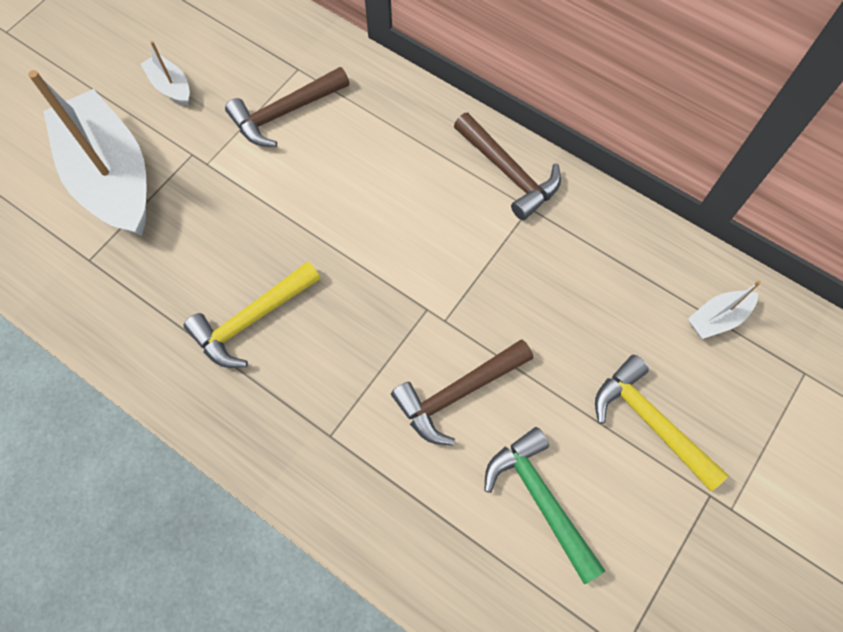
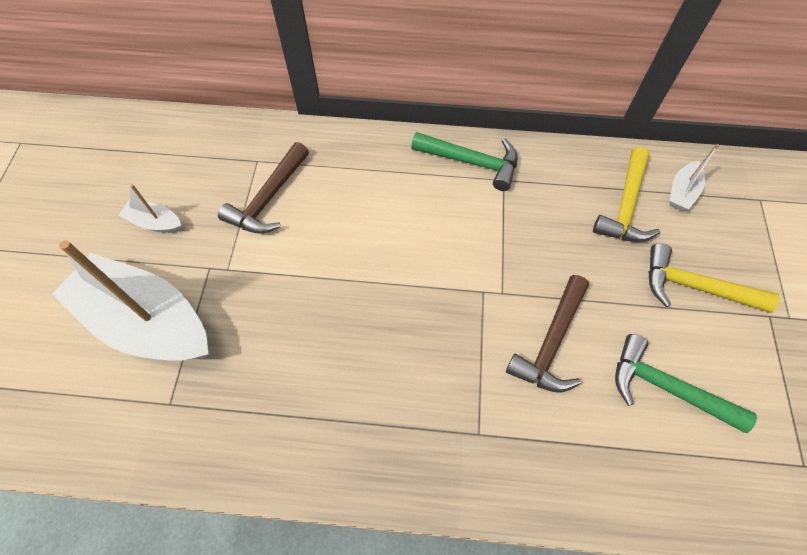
camera: 30 degrees left, 5 degrees down
(252, 319) = (350, 375): yellow hammer -> yellow hammer (625, 206)
(508, 172) = (471, 162): brown hammer -> green hammer

